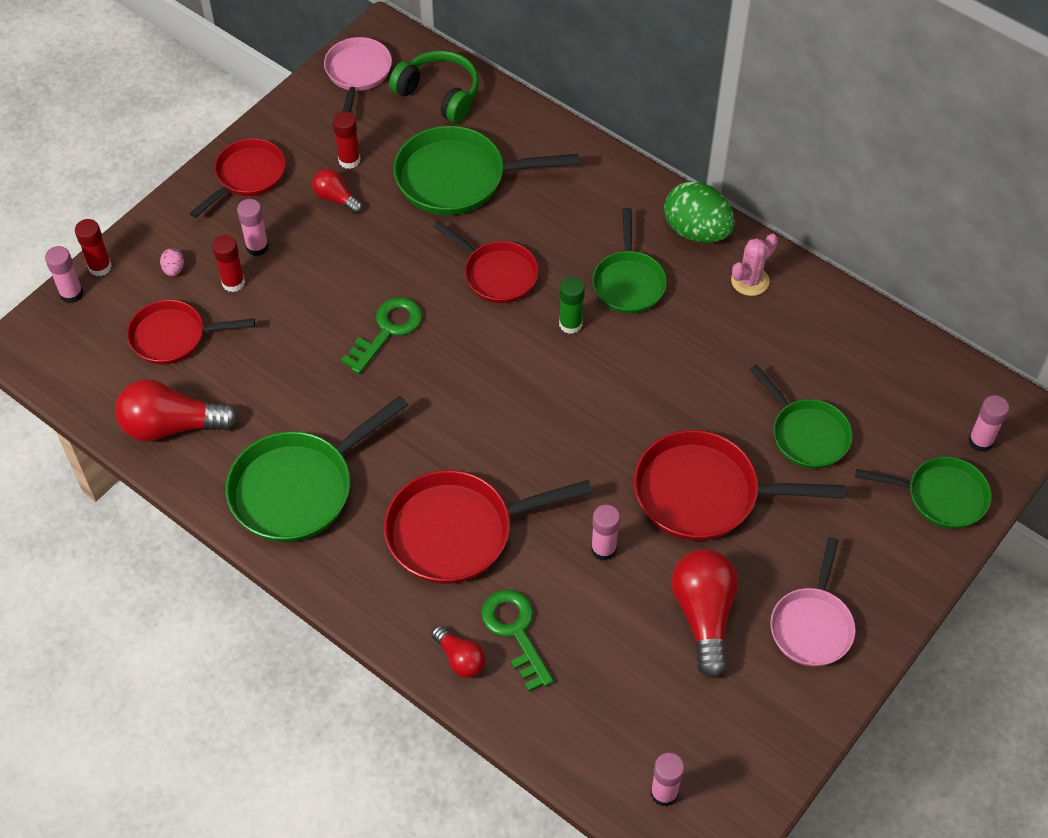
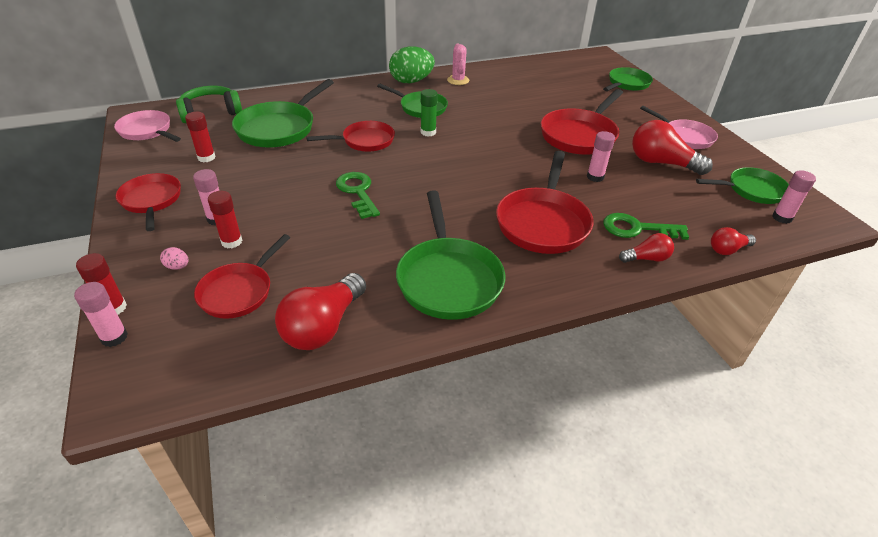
camera: 60 degrees left, 15 degrees down
(336, 198) = (227, 173): red light bulb -> red light bulb (727, 250)
(806, 434) = (565, 99): green pan -> green pan (752, 190)
(980, 441) = (603, 67): pink glue stick -> none

